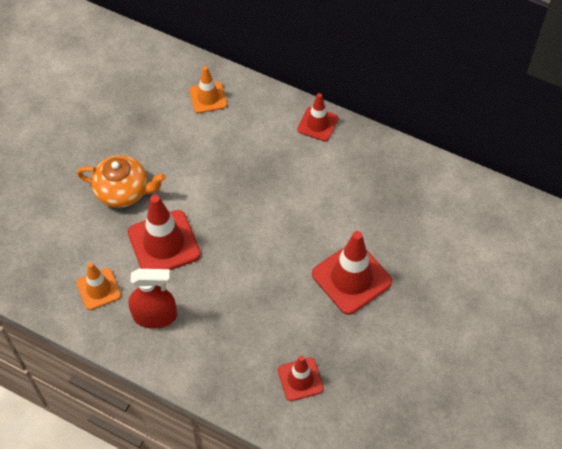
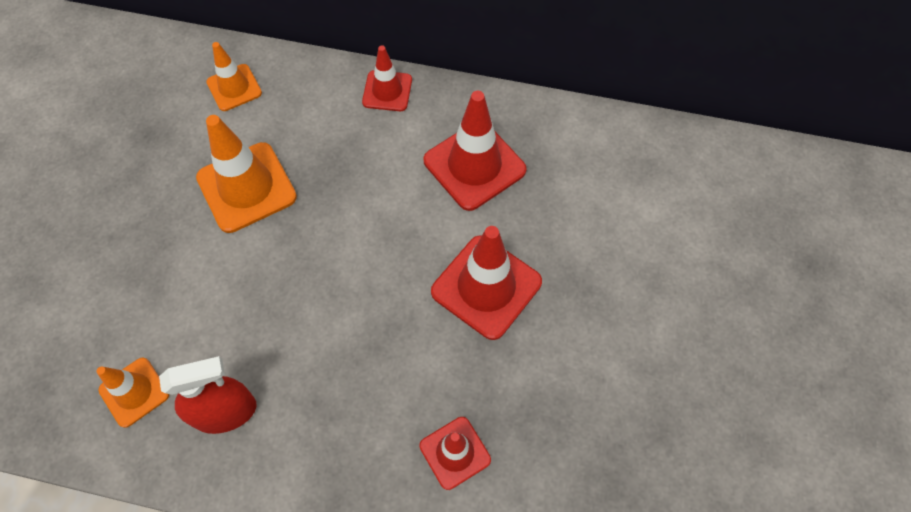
camera: 15 degrees left, 5 degrees up
(123, 191) = (143, 240): orange teapot -> none
(164, 243) = (216, 301): red traffic cone -> red traffic cone (474, 165)
(201, 171) = (246, 187): none -> orange traffic cone

